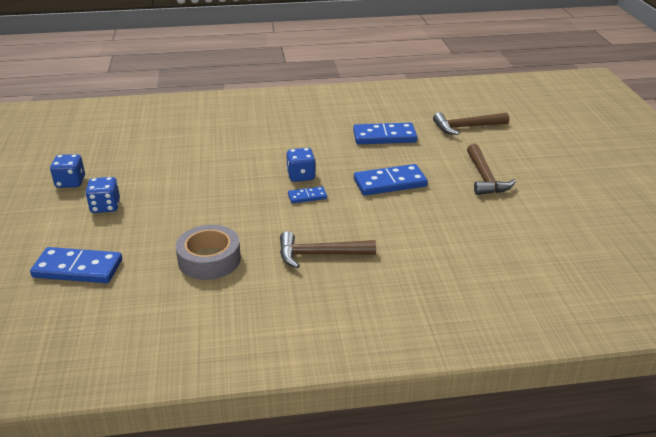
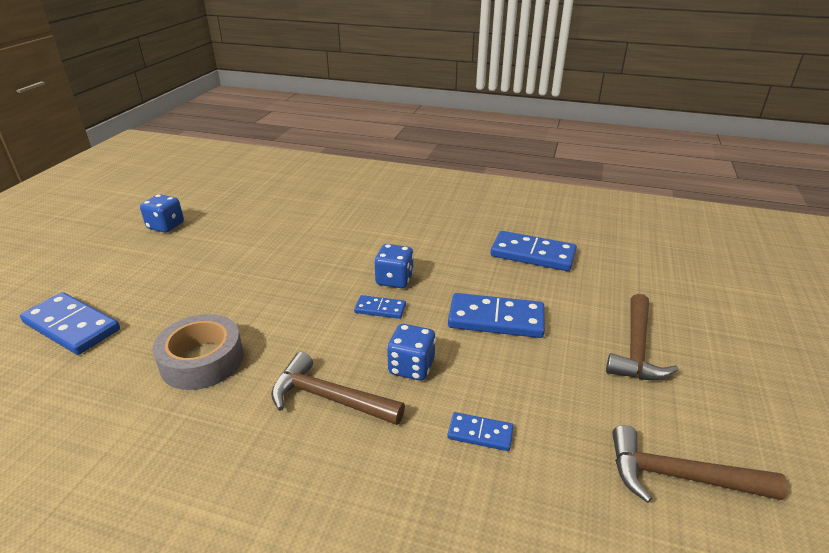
camera: 25 degrees right, 0 degrees up
(105, 207) = (168, 261): blue dice -> blue dice (411, 367)
(426, 245) = (480, 434): none -> blue domino
(466, 127) = (652, 267): brown hammer -> brown hammer (678, 476)

